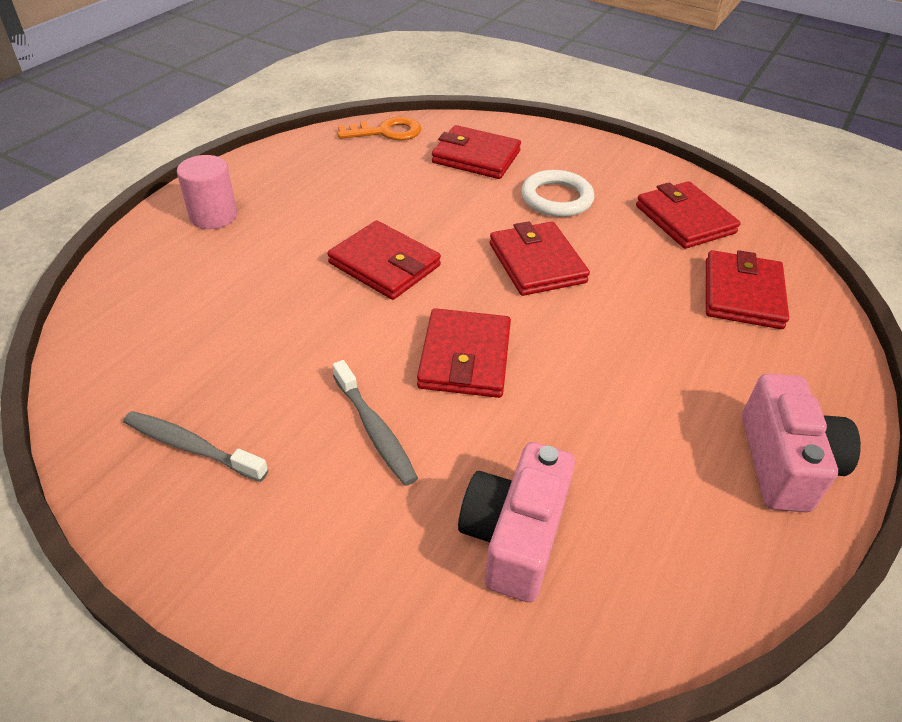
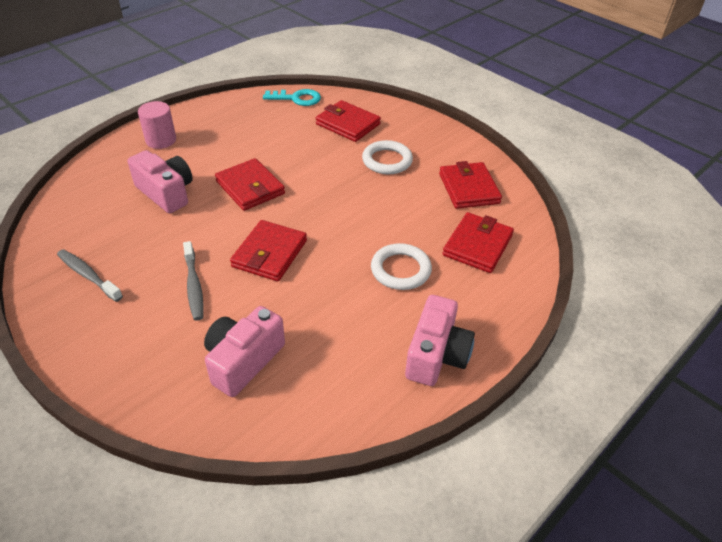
camera: 15 degrees right, 0 degrees up
(260, 292) = (166, 193): none -> pink camera
(387, 132) = (297, 98): orange key -> turquoise key
(537, 263) = (348, 202): red wallet -> none
(663, 347) = (400, 270): none -> white ring

